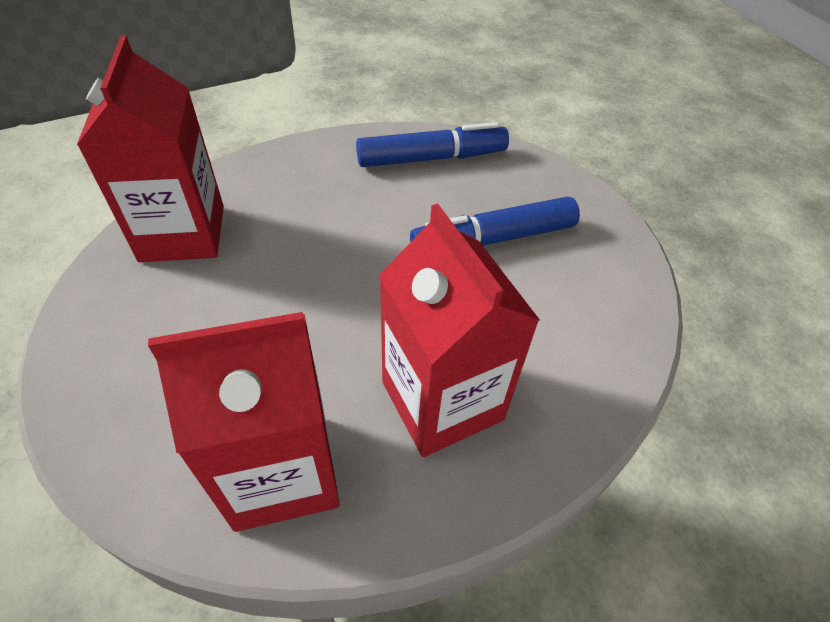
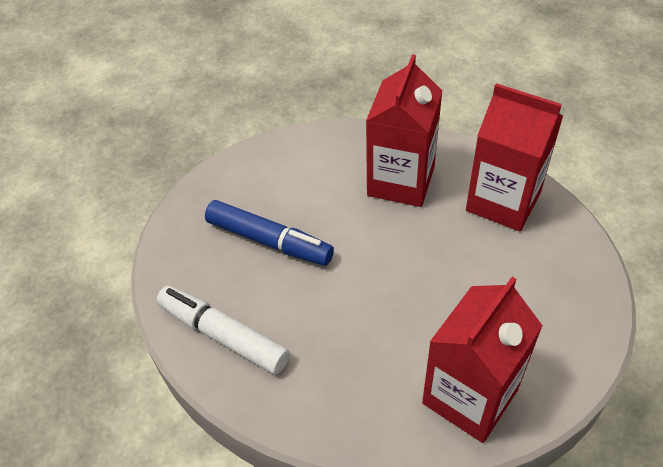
camera: 130 degrees left, 0 degrees up
(432, 158) = (223, 335): blue marker -> white marker

